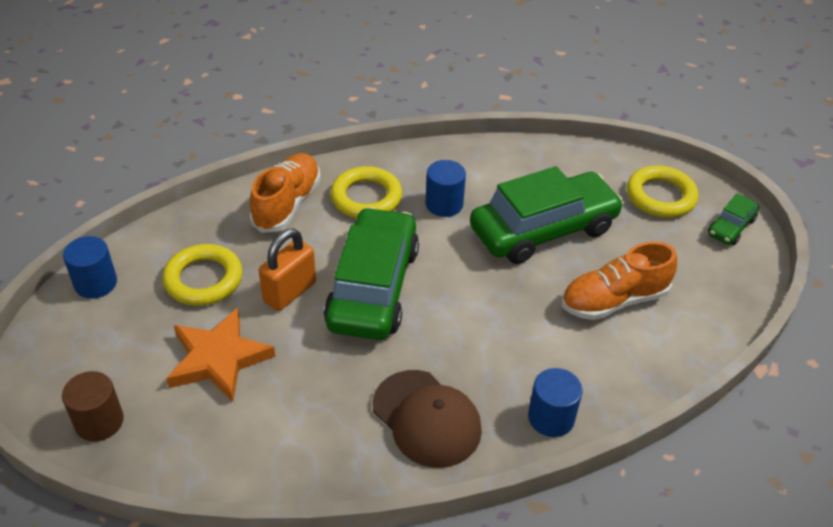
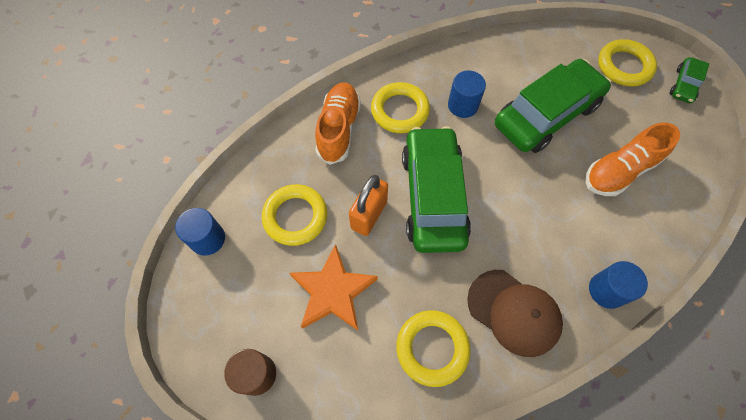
camera: 10 degrees left, 20 degrees up
(313, 435) = (432, 348): none -> yellow ring

